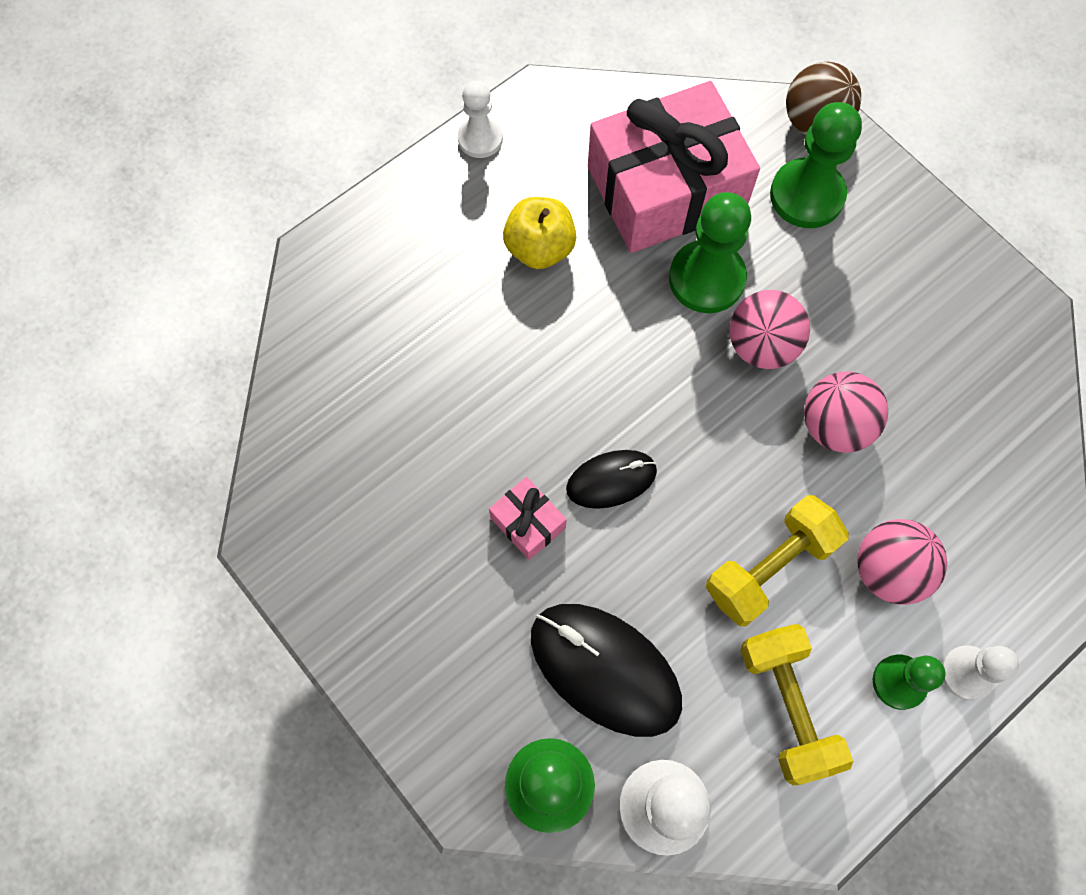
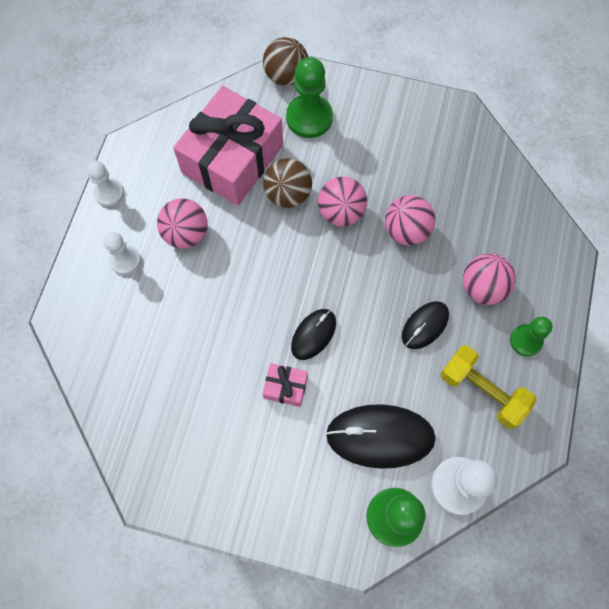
camera: 35 degrees left, 0 degrees up
(540, 248) = (186, 233): yellow apple -> pink ball
(706, 278) = (288, 194): green pawn -> brown ball
(769, 567) = (425, 325): yellow dumbbell -> black mouse
(967, 673) = (553, 314): white pawn -> white pawn (125, 260)

